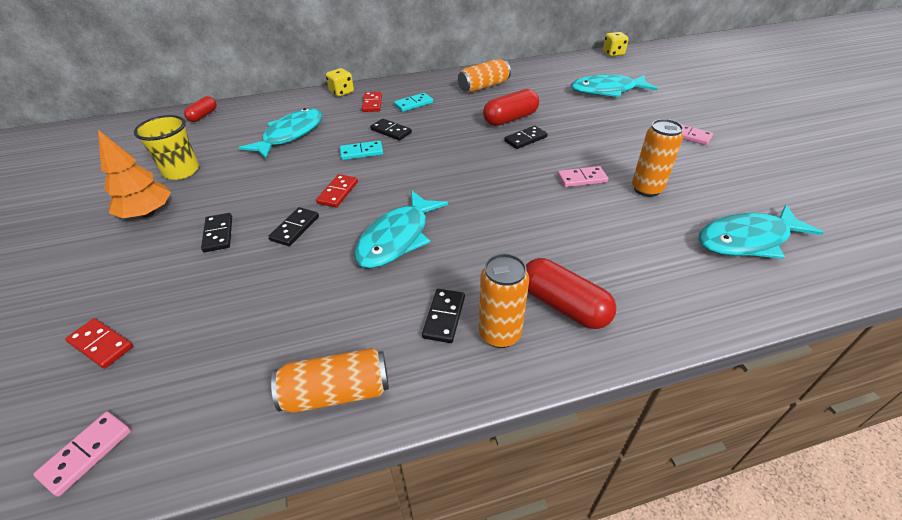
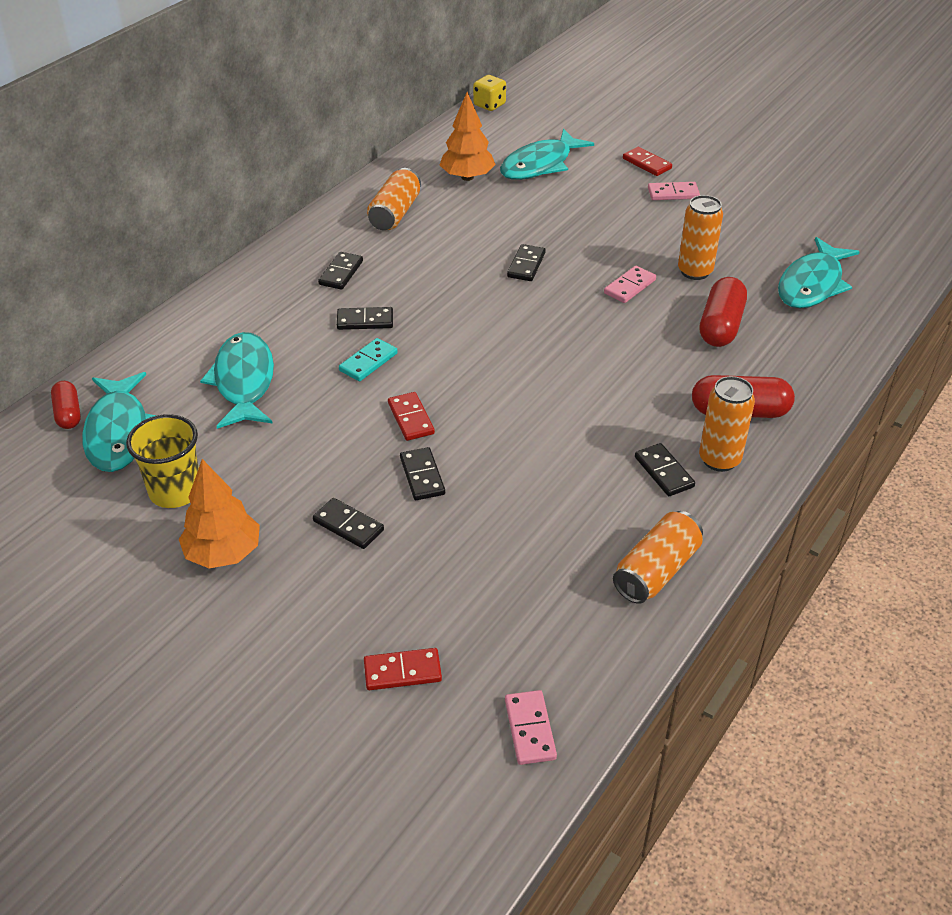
camera: 40 degrees left, 0 degrees up
(341, 92) = (219, 295): yellow dice -> none
(372, 103) = (286, 294): red domino -> red domino (647, 163)
(397, 238) = (536, 431): turquoise fish -> turquoise fish (118, 432)
(413, 104) = (341, 273): turquoise domino -> black domino
(510, 119) = (480, 246): red capsule -> red capsule (720, 326)
(551, 83) = (467, 177): none -> orange tree

